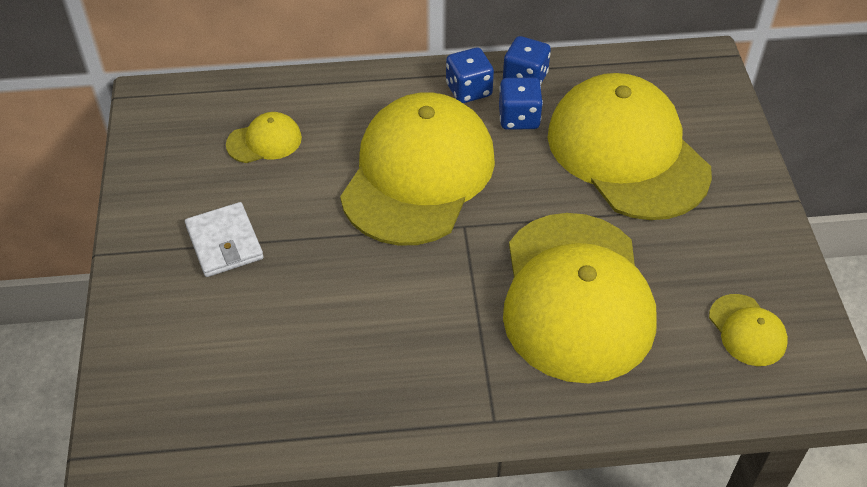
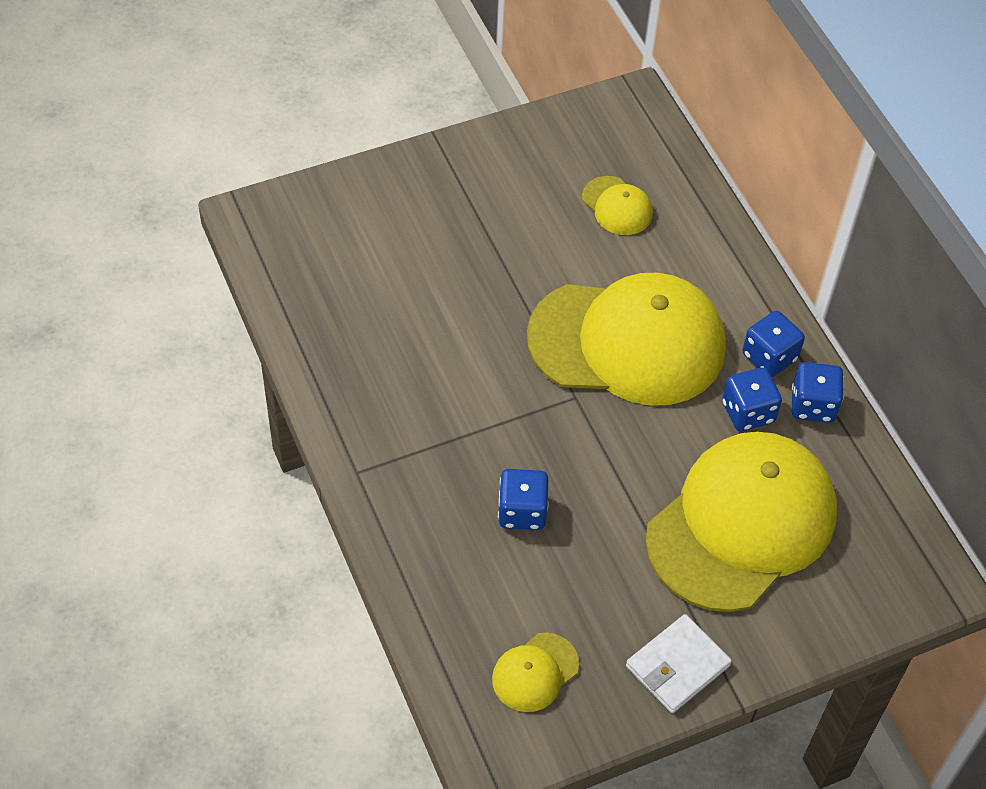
camera: 70 degrees right, 5 degrees up
(224, 242) = (480, 216): white wallet -> white wallet (677, 666)
(576, 297) = (522, 511): yellow cap -> blue dice

